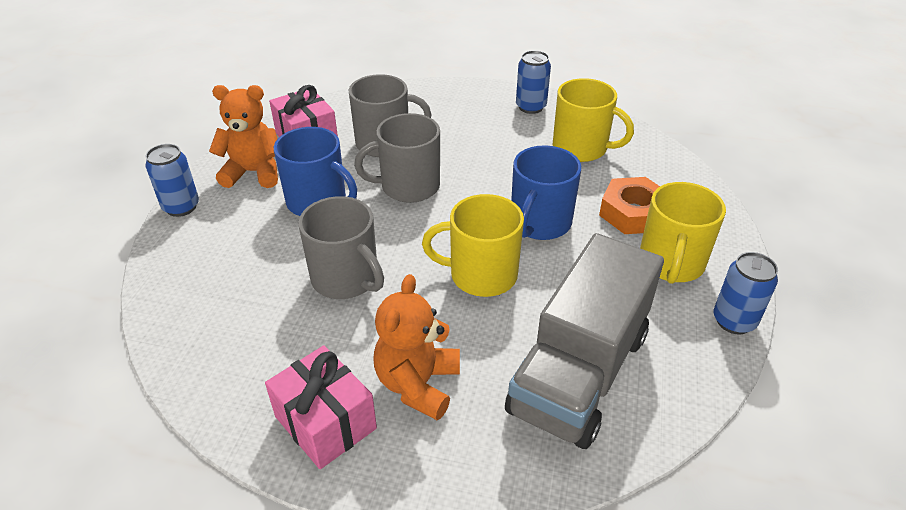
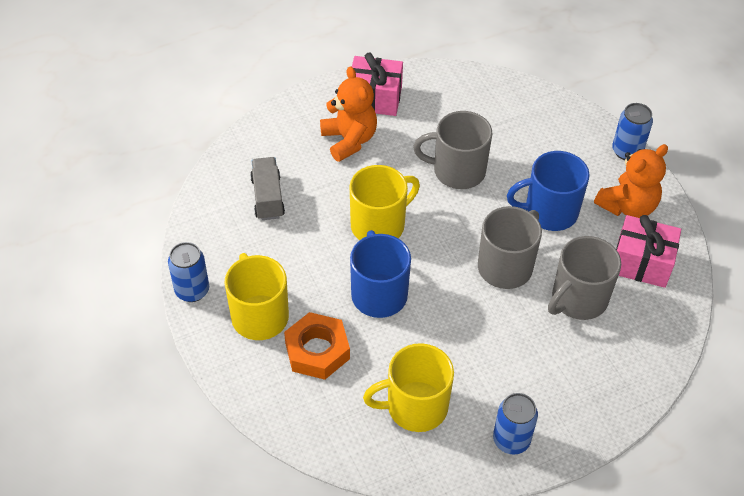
camera: 140 degrees right, 10 degrees up
(579, 372) = (268, 197): grey truck -> grey truck, size x0.49

